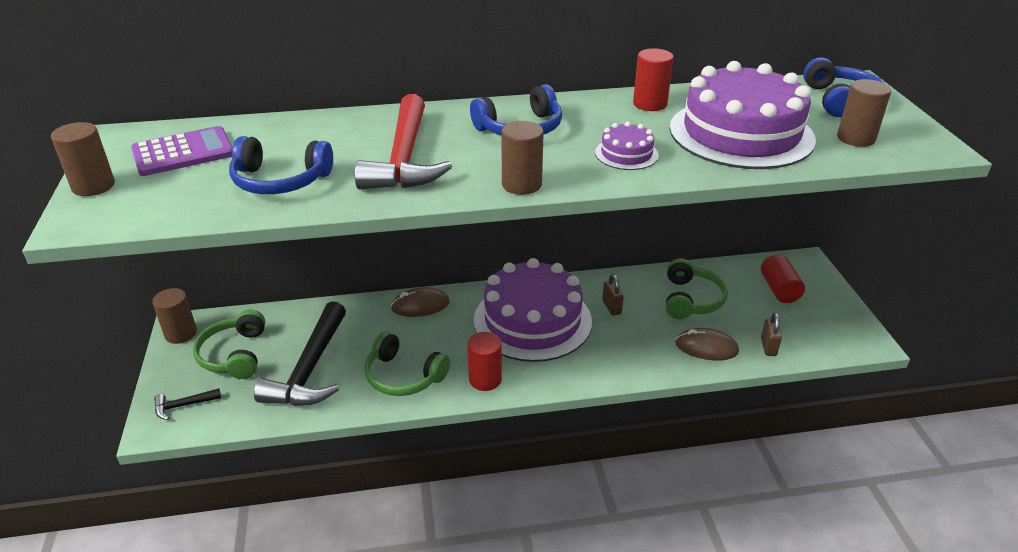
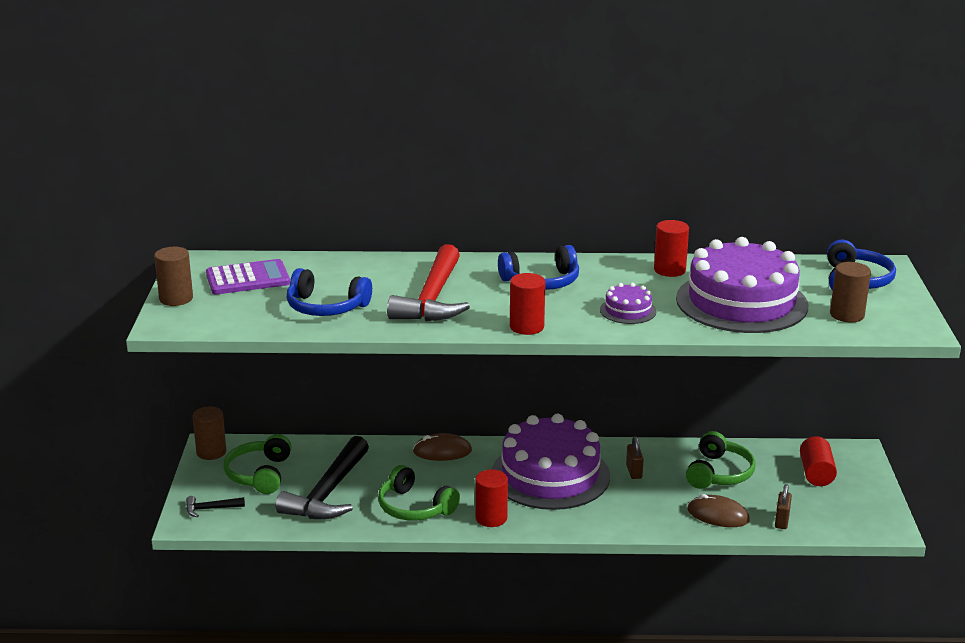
camera: 10 degrees right, 10 degrees down
(521, 184) = (526, 327): brown cylinder -> red cylinder

